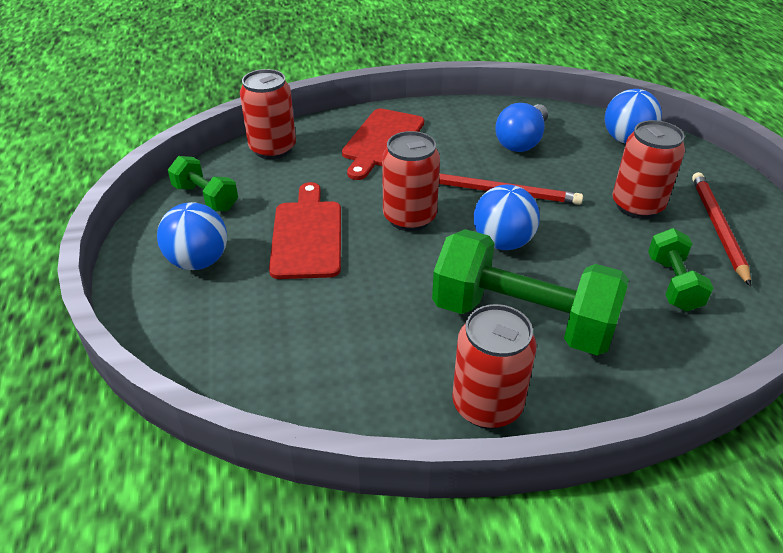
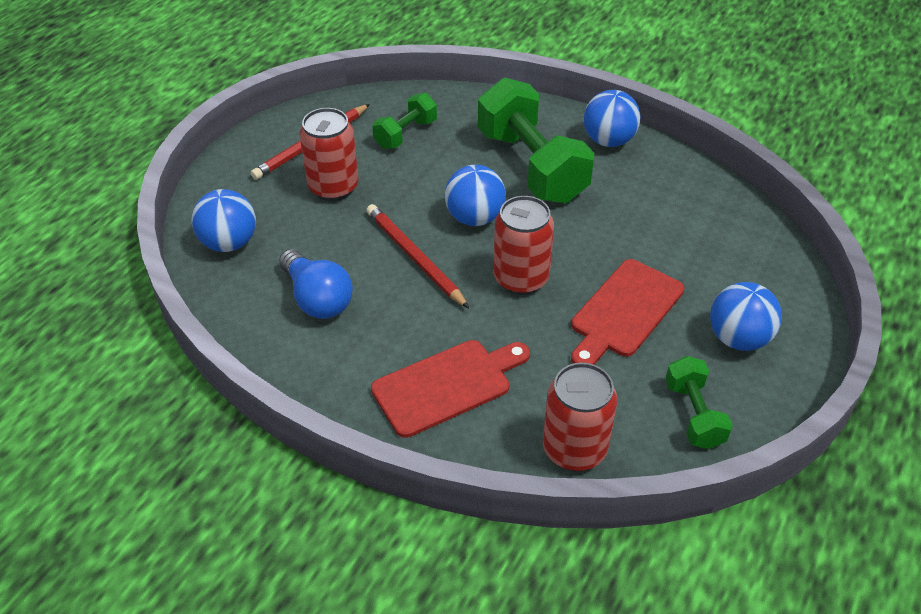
camera: 140 degrees left, 5 degrees up
(487, 405) = (608, 141): red can -> blue ball
(522, 141) = (317, 298): blue light bulb -> blue light bulb turned 75 degrees clockwise

